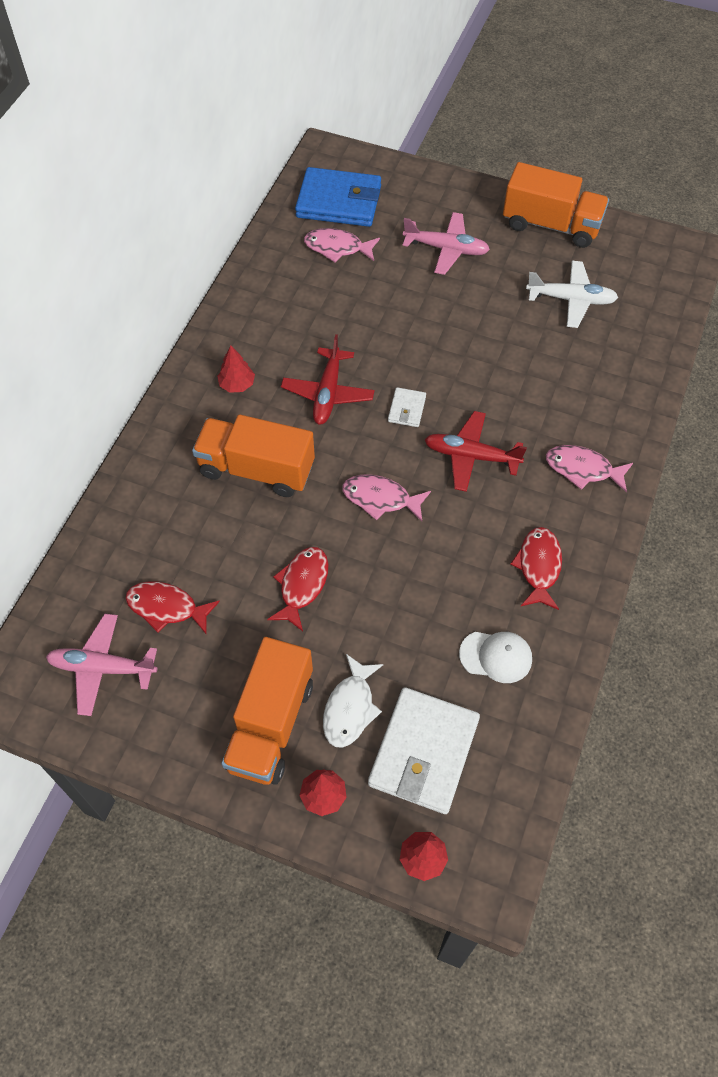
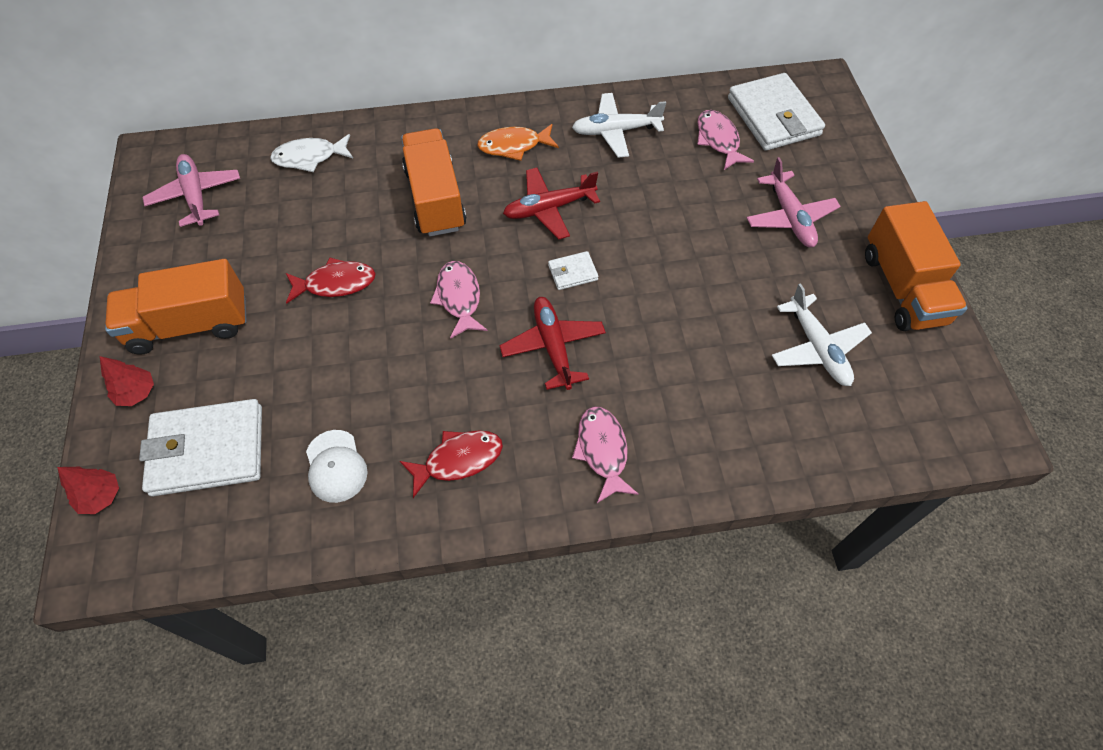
camera: 60 degrees right, 0 degrees up
(167, 608) = (268, 207): red fish -> none
(237, 384) = (514, 146): red tree -> orange fish
(275, 307) = (615, 131): none -> white plane
(339, 202) = (773, 116): blue wallet -> white wallet
(350, 708) = (229, 374): white fish -> white fish (310, 157)

